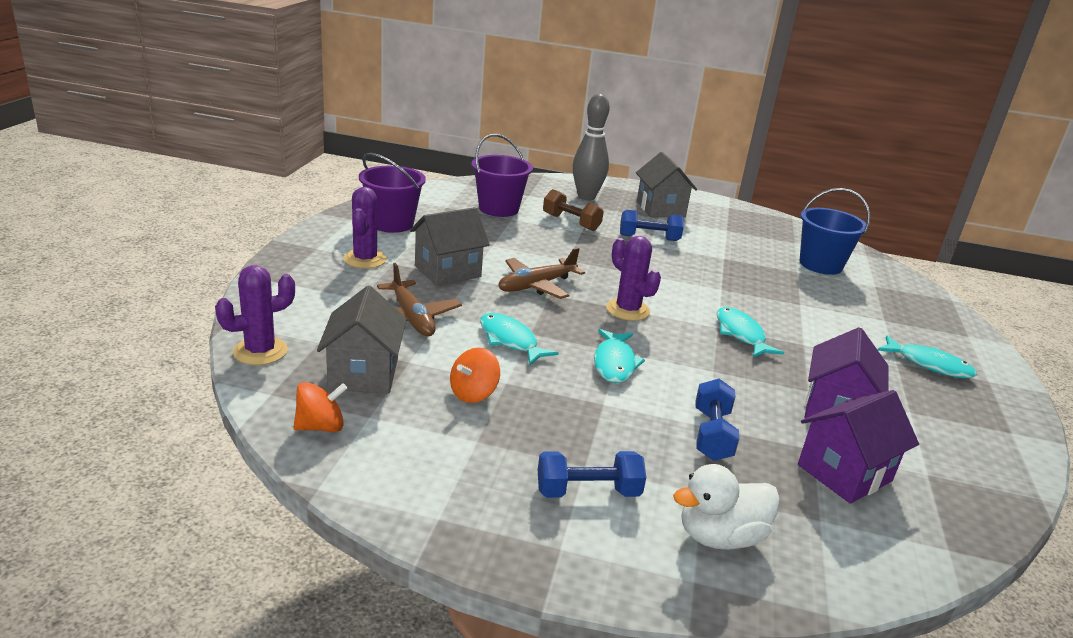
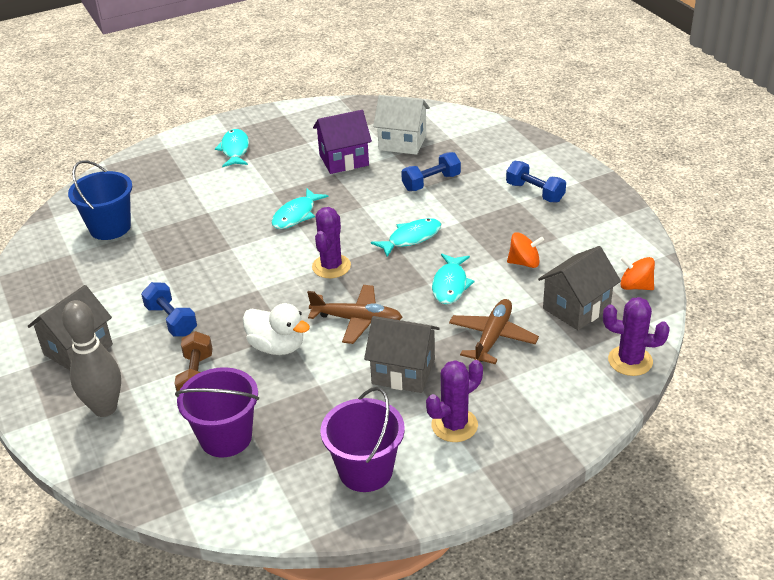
camera: 125 degrees left, 10 degrees up
(720, 536) = (504, 154): white duck -> white duck (277, 347)
(844, 473) = (402, 142): purple house -> white house

